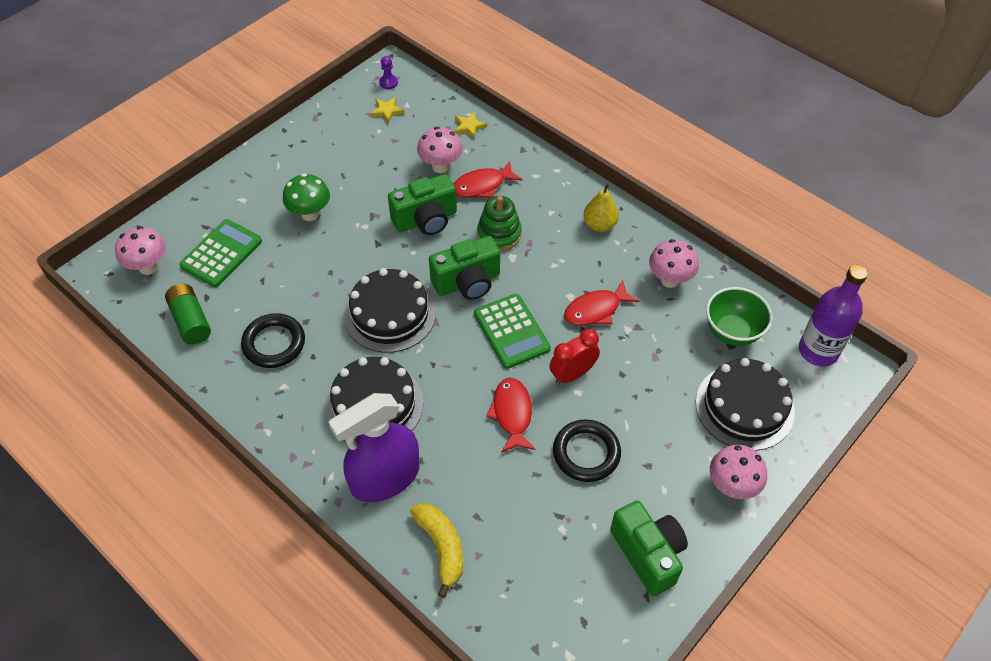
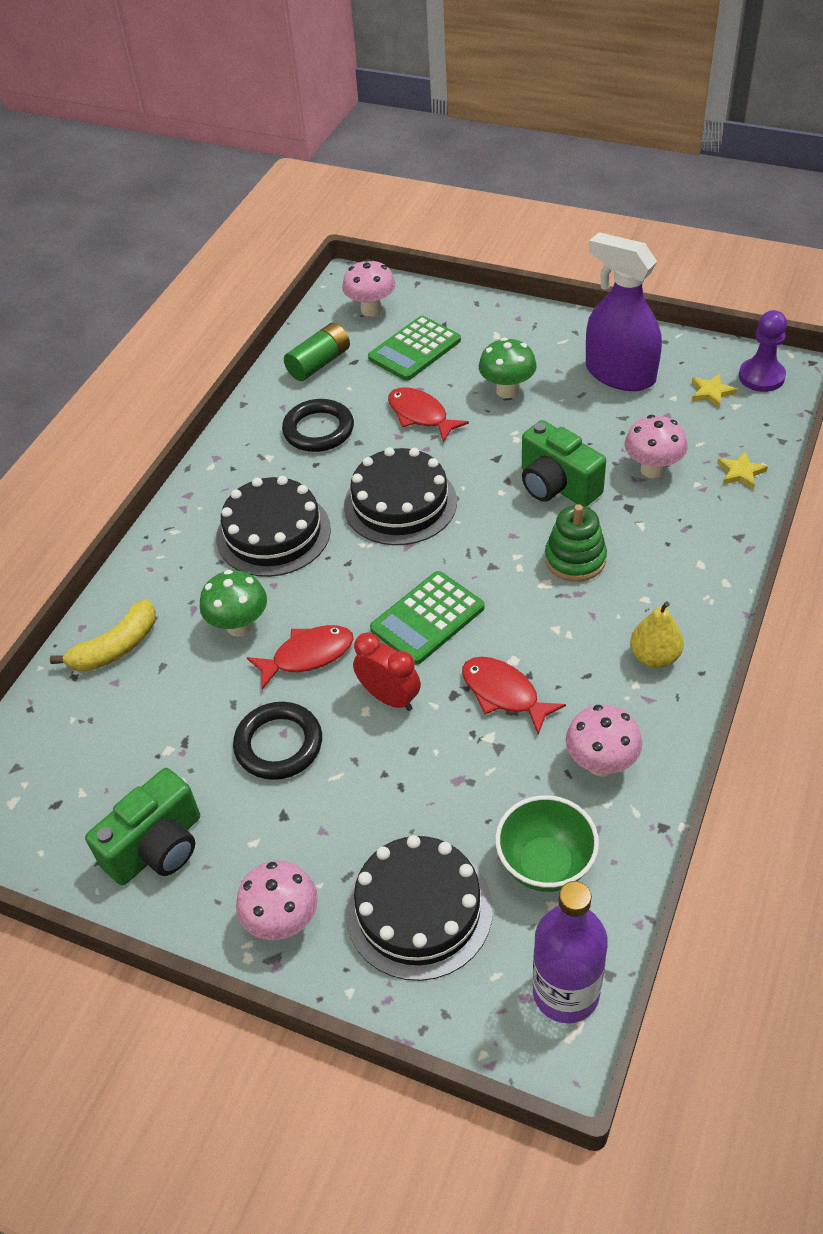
camera: 75 degrees right, 5 degrees down
(221, 253) = (414, 349): green calculator -> green calculator turned 120 degrees clockwise
(385, 478) = (186, 573): purple spray bottle -> purple spray bottle (620, 374)
(388, 82) = (761, 377): purple pawn -> purple pawn, size x1.76
(461, 452) = (239, 626): none -> green mushroom
(467, 282) = (481, 554): green camera -> none
(482, 186) = (646, 518): red fish -> red fish (420, 415)

